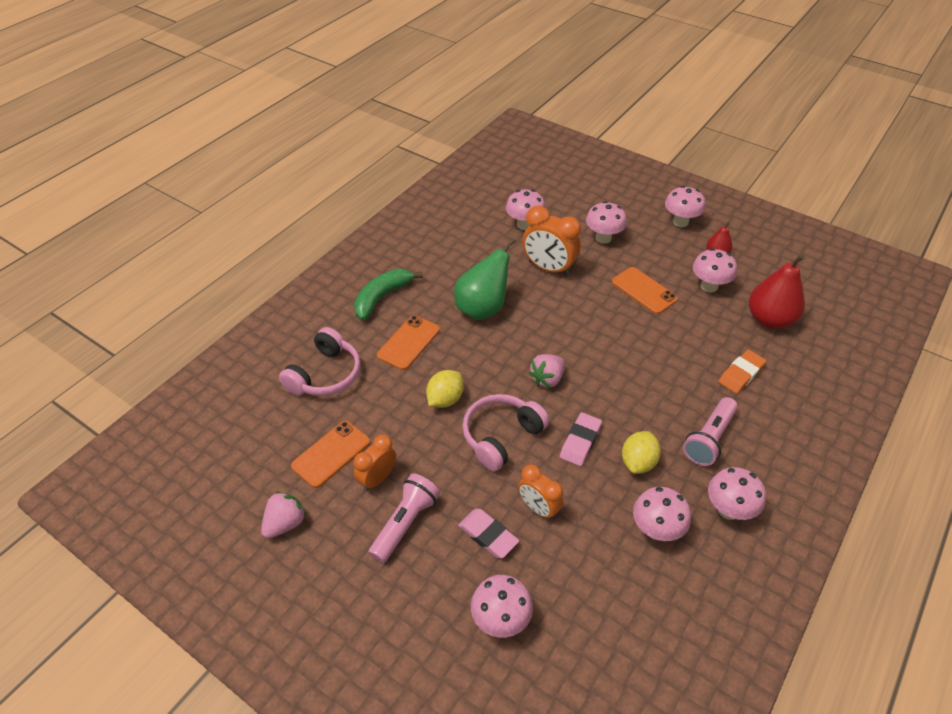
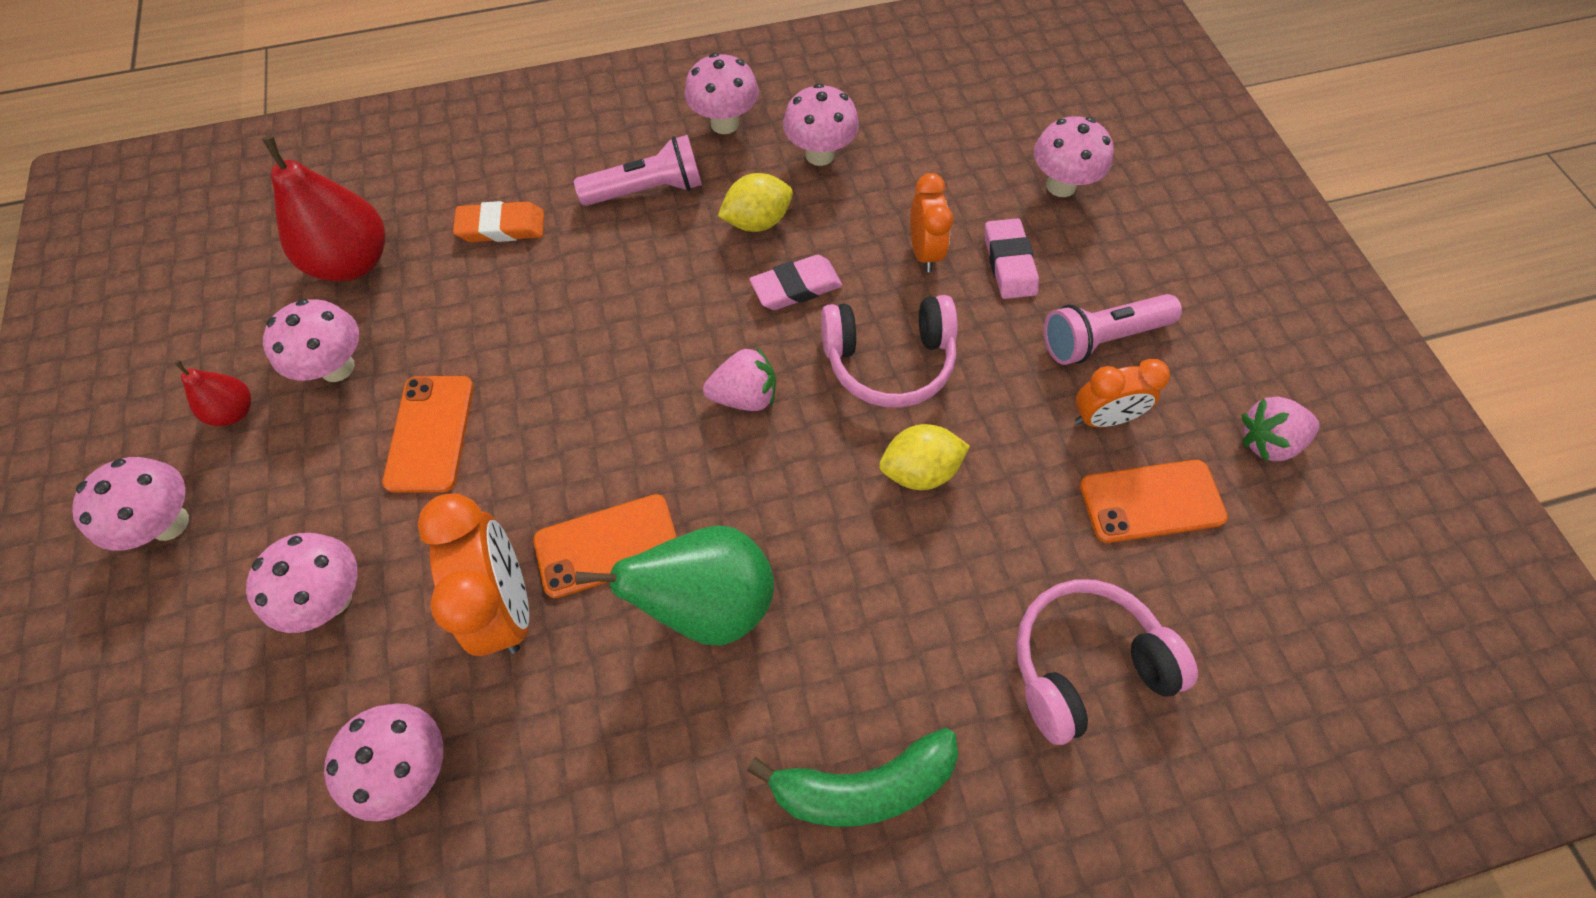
camera: 140 degrees left, 15 degrees up
(408, 342) = (894, 625): orange phone -> orange phone (607, 546)

